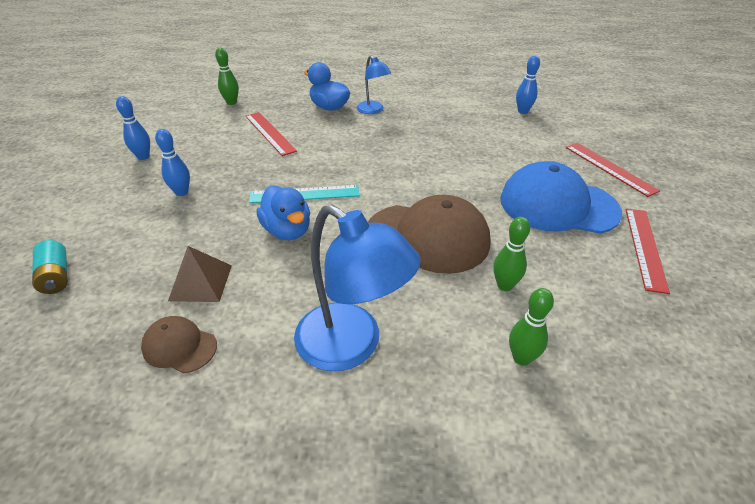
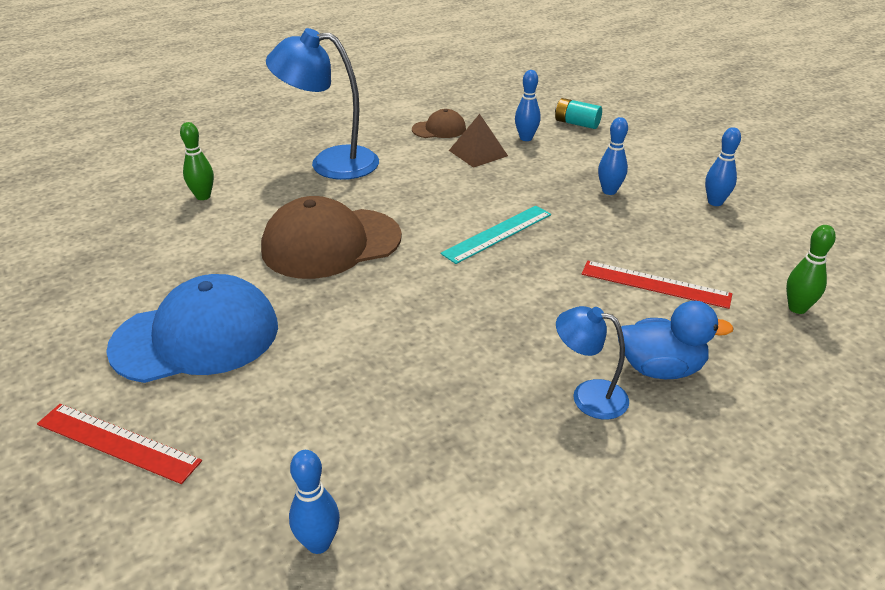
camera: 145 degrees right, 5 degrees down
(131, 280) = (526, 138): none -> blue bowling pin
(287, 230) = (466, 201): blue duck -> none
(504, 285) = (233, 233): green bowling pin -> none
(645, 248) = (81, 322): red ruler -> none

